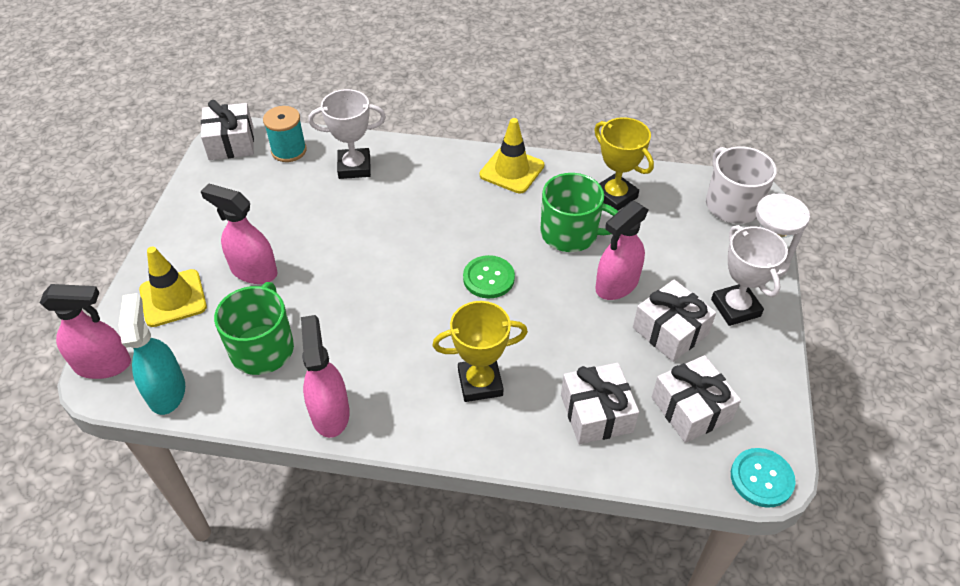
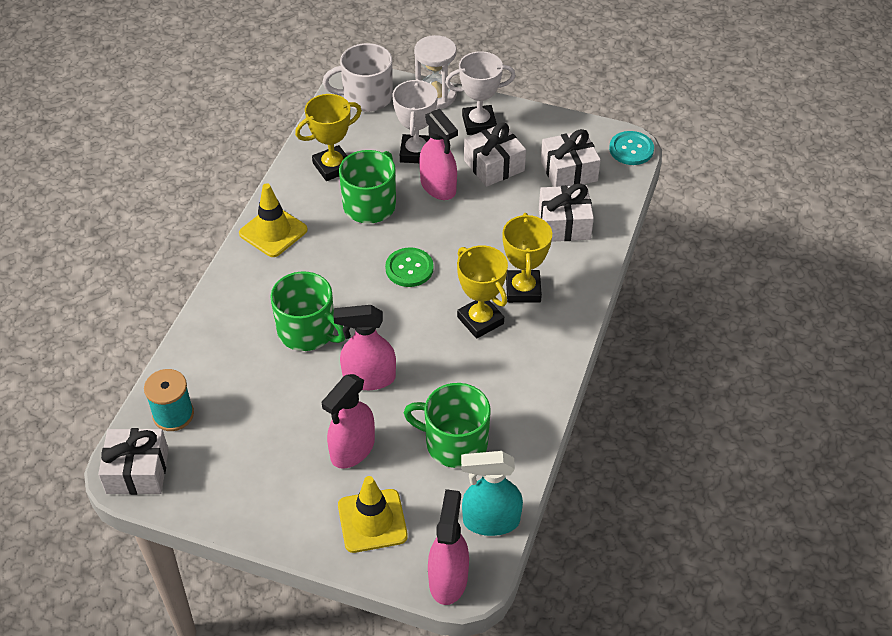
camera: 80 degrees left, 0 degrees up
(330, 413) = (536, 394): pink spray bottle -> pink spray bottle (368, 378)
(354, 167) = (223, 356): white trophy -> white trophy (416, 153)
(392, 216) = (307, 331): none -> green mug
(427, 348) = (480, 320): none -> yellow trophy

